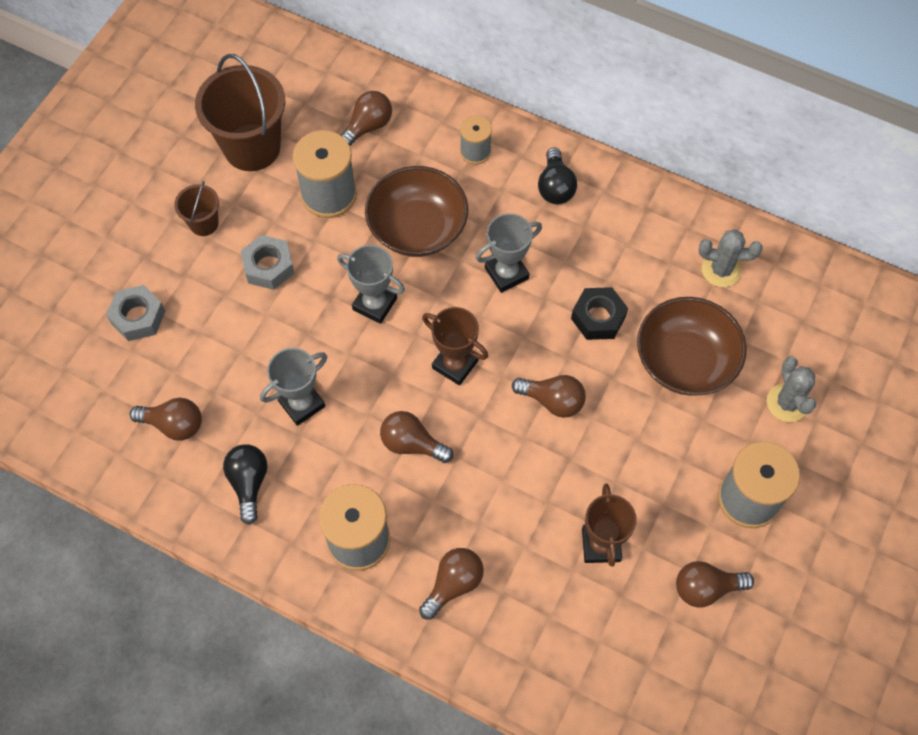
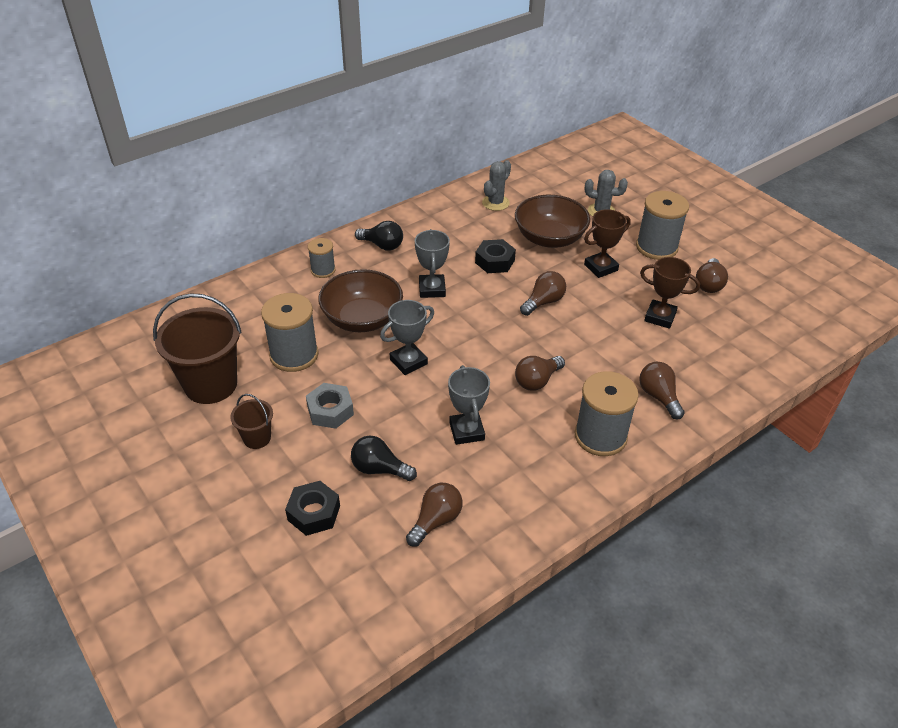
camera: 65 degrees left, 20 degrees down
(138, 317) = (314, 513): grey nut -> black nut
(249, 483) = (518, 487): black light bulb -> black light bulb (379, 469)
(367, 127) = (253, 315): brown light bulb -> none
(455, 364) = (486, 337): brown trophy -> brown trophy (600, 267)

